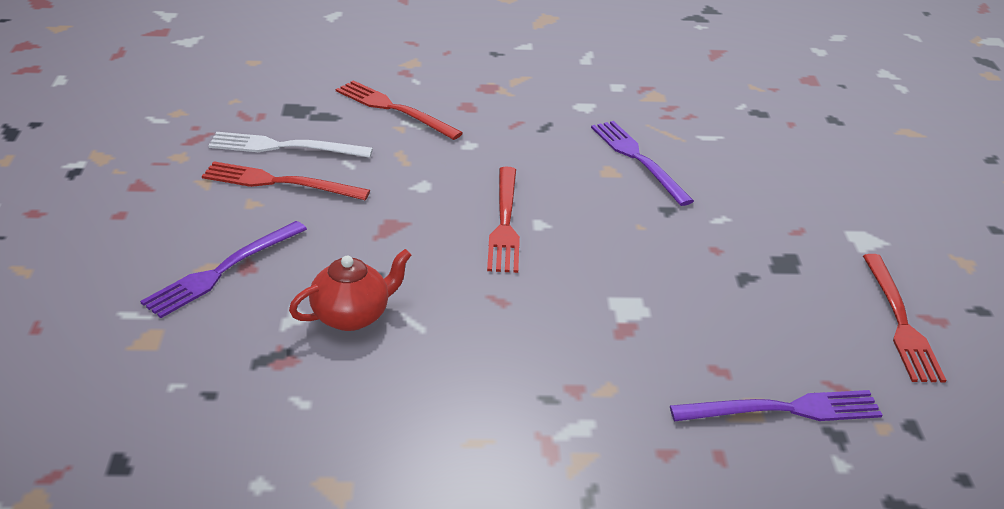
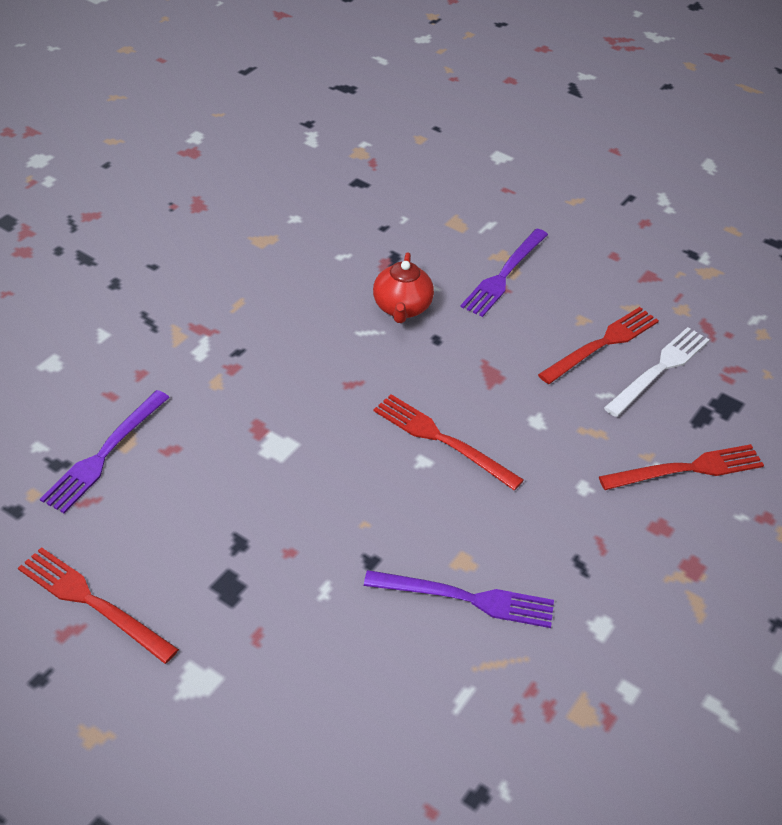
camera: 125 degrees right, 10 degrees up
(223, 271) = (504, 275): purple fork -> purple fork turned 135 degrees counterclockwise

